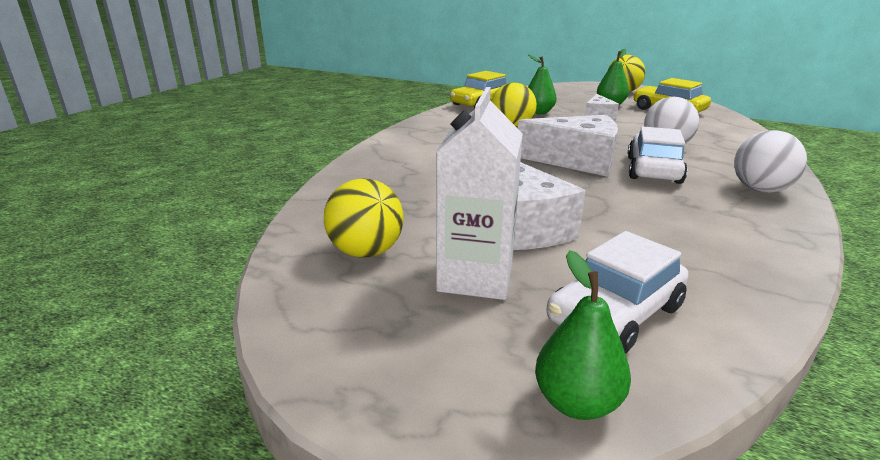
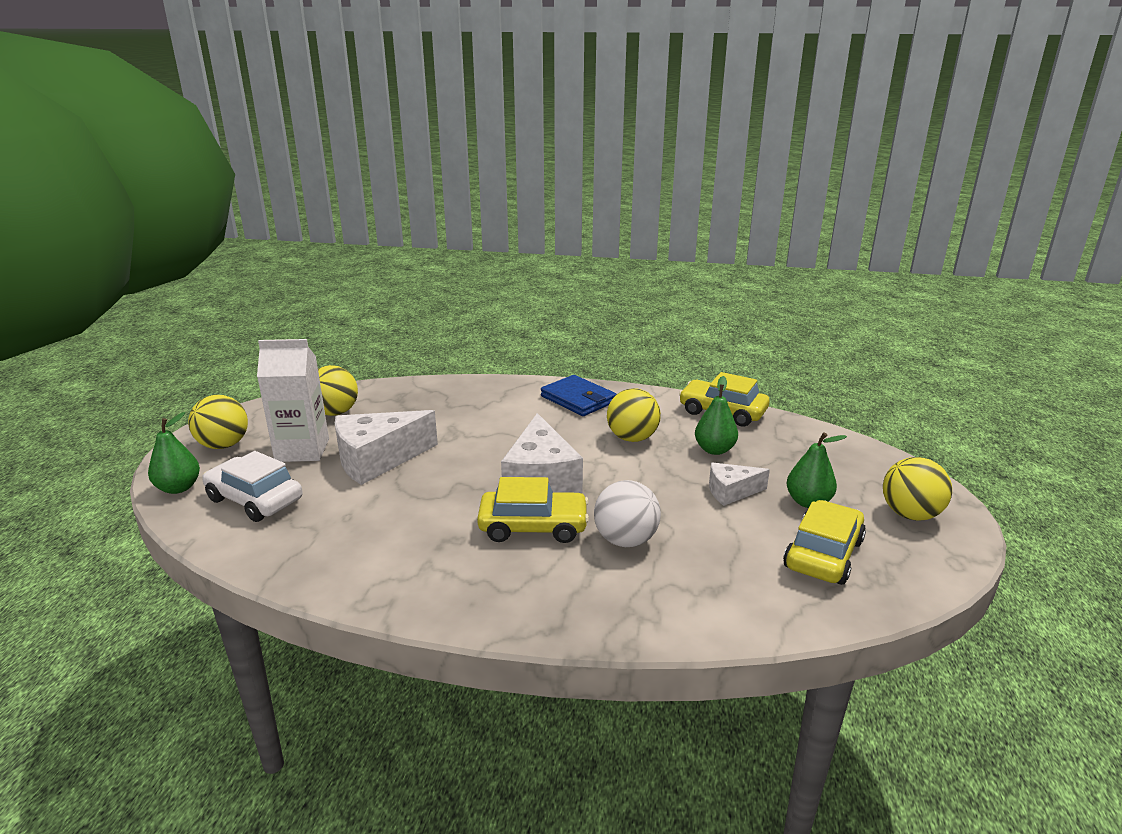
camera: 75 degrees right, 0 degrees up
(424, 357) = (224, 445): none -> yellow ball
(427, 135) = (578, 399): none -> blue wallet
(653, 170) = (533, 526): white car -> yellow car
(760, 190) = (495, 597): white ball -> none

